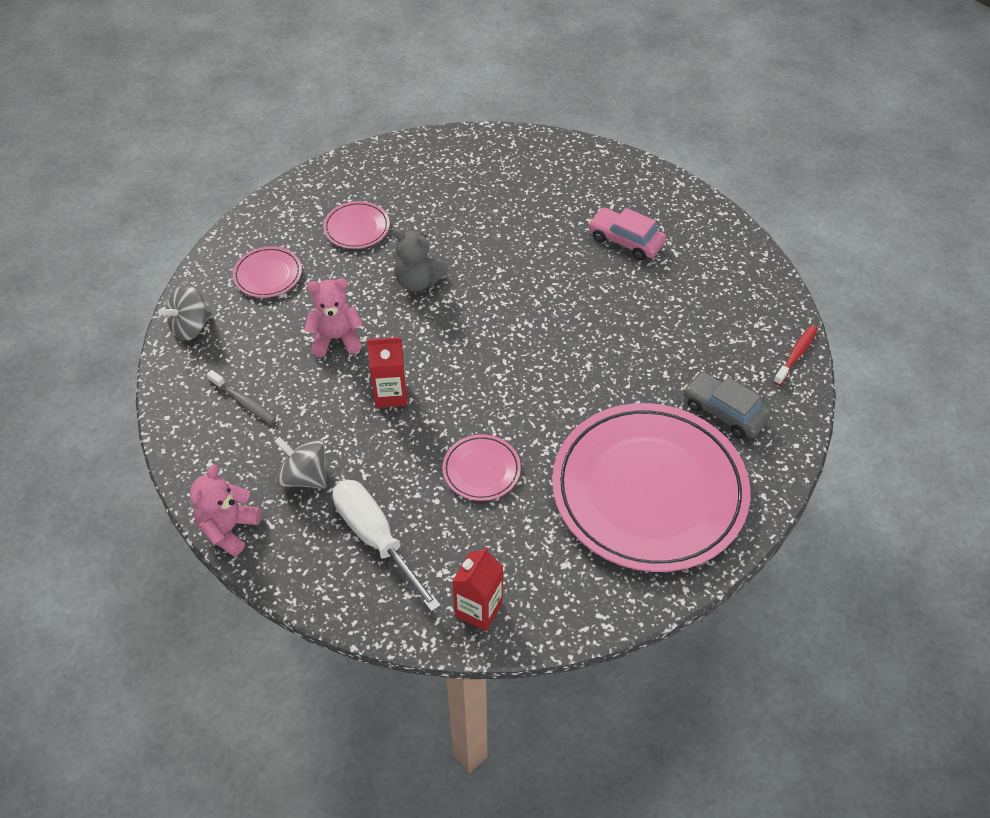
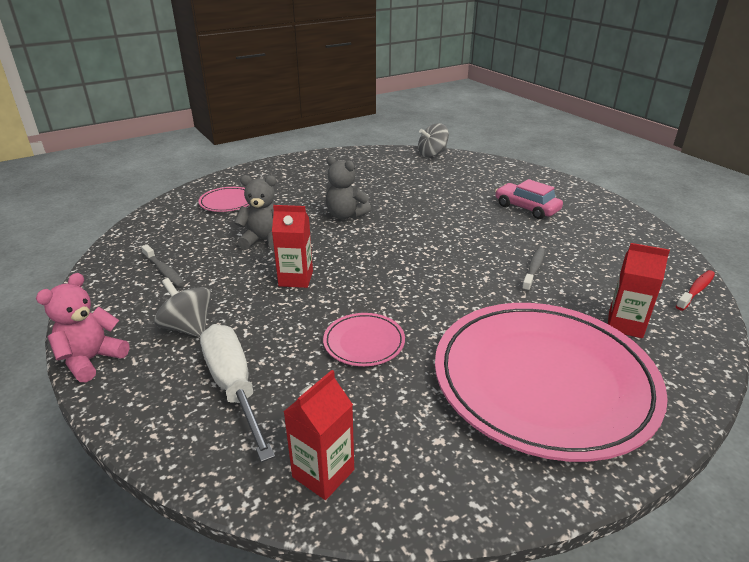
camera: 10 degrees right, 20 degrees down
(191, 327) = (150, 224): grey spinning top -> grey spinning top (432, 154)
(336, 338) = (264, 240): pink teddy bear -> grey teddy bear
(357, 228) = (308, 185): pink plate -> none
(636, 345) = (533, 269): none -> grey toothbrush
(724, 412) = (625, 325): grey car -> red carton

